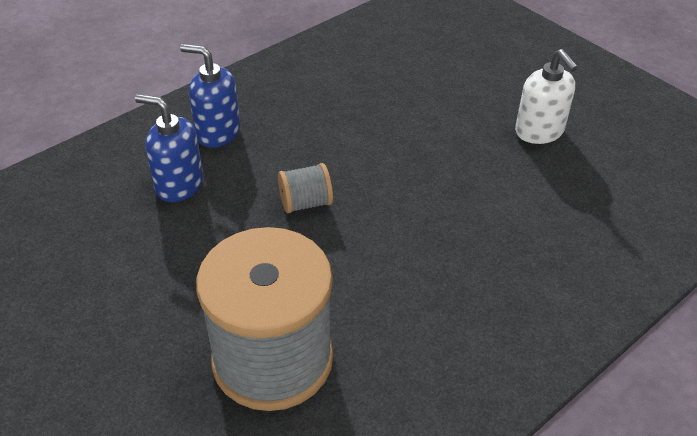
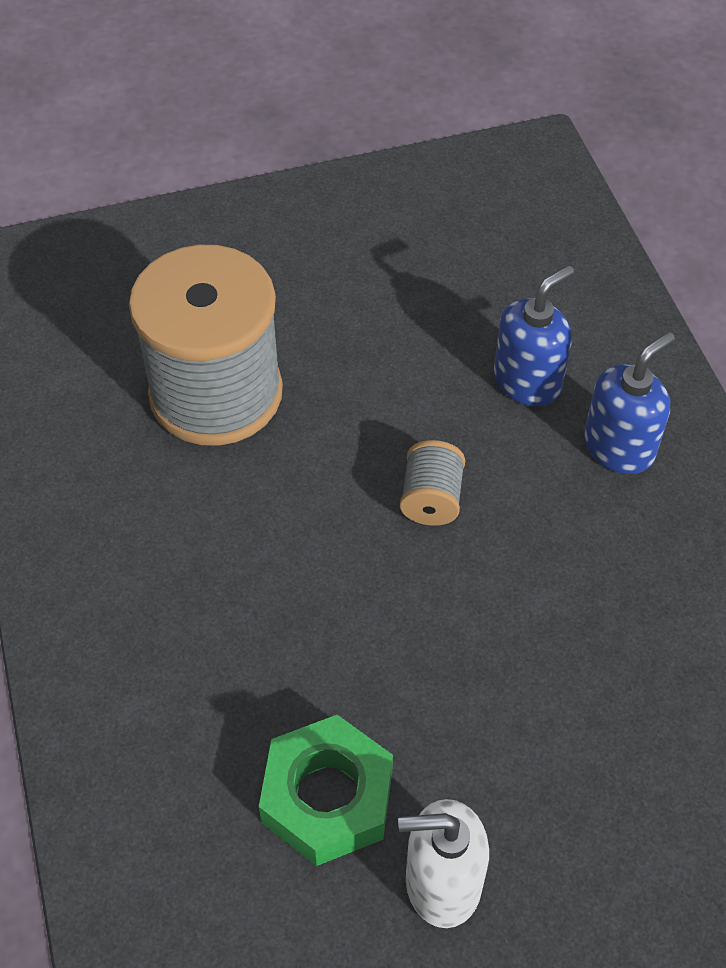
camera: 115 degrees right, 10 degrees up
(534, 185) = (327, 797): none -> green nut

